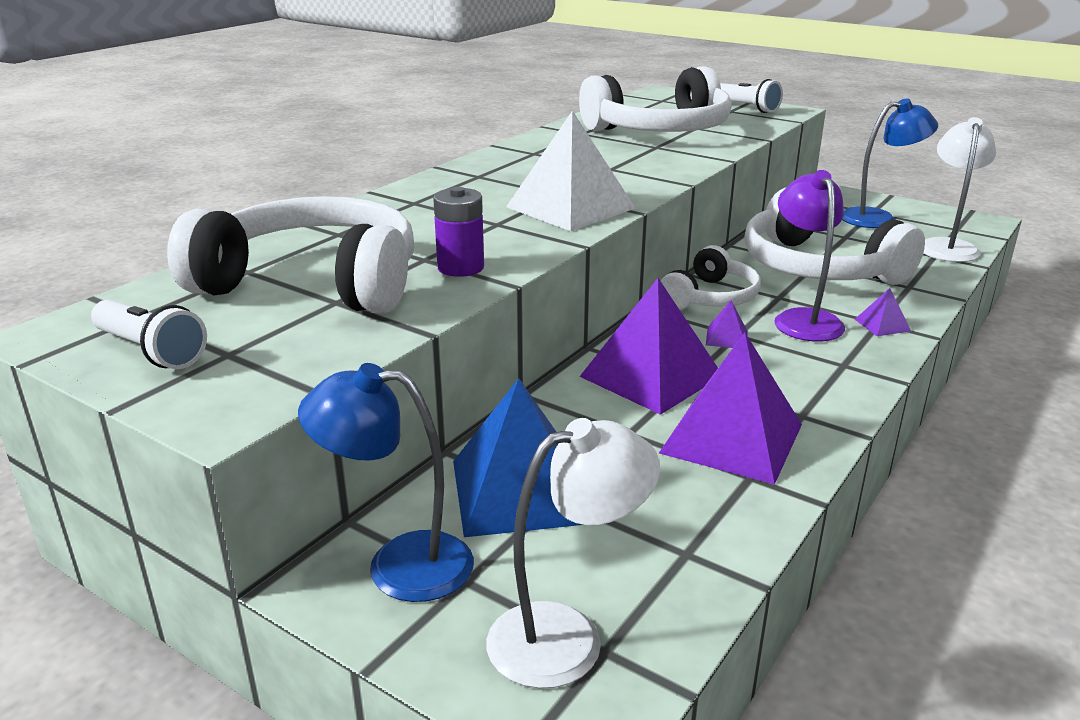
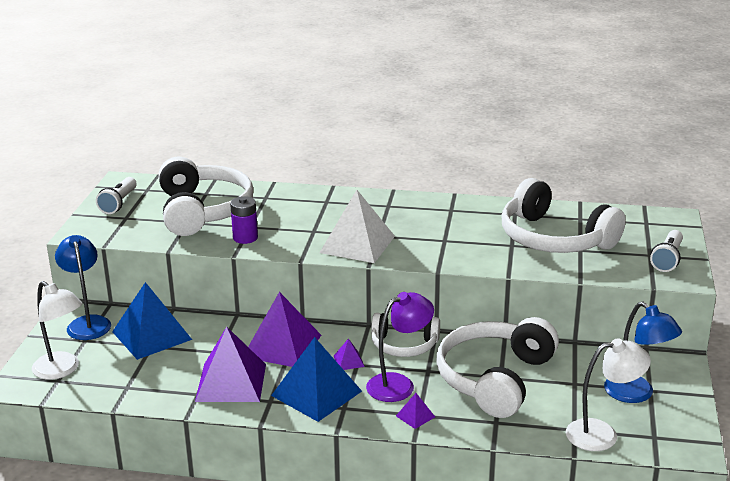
camera: 65 degrees right, 0 degrees up
(798, 376) = (316, 393): none -> blue pyramid

